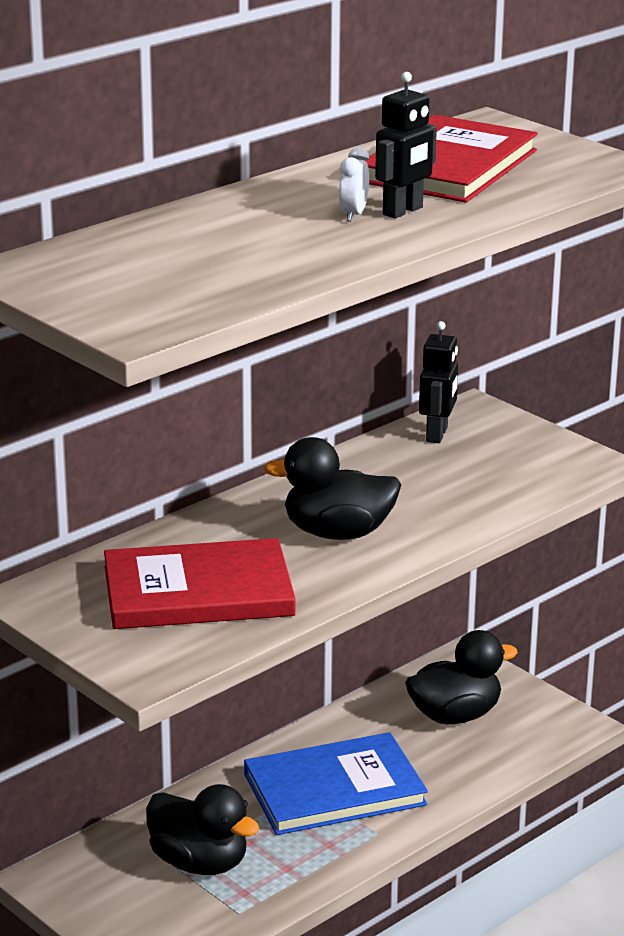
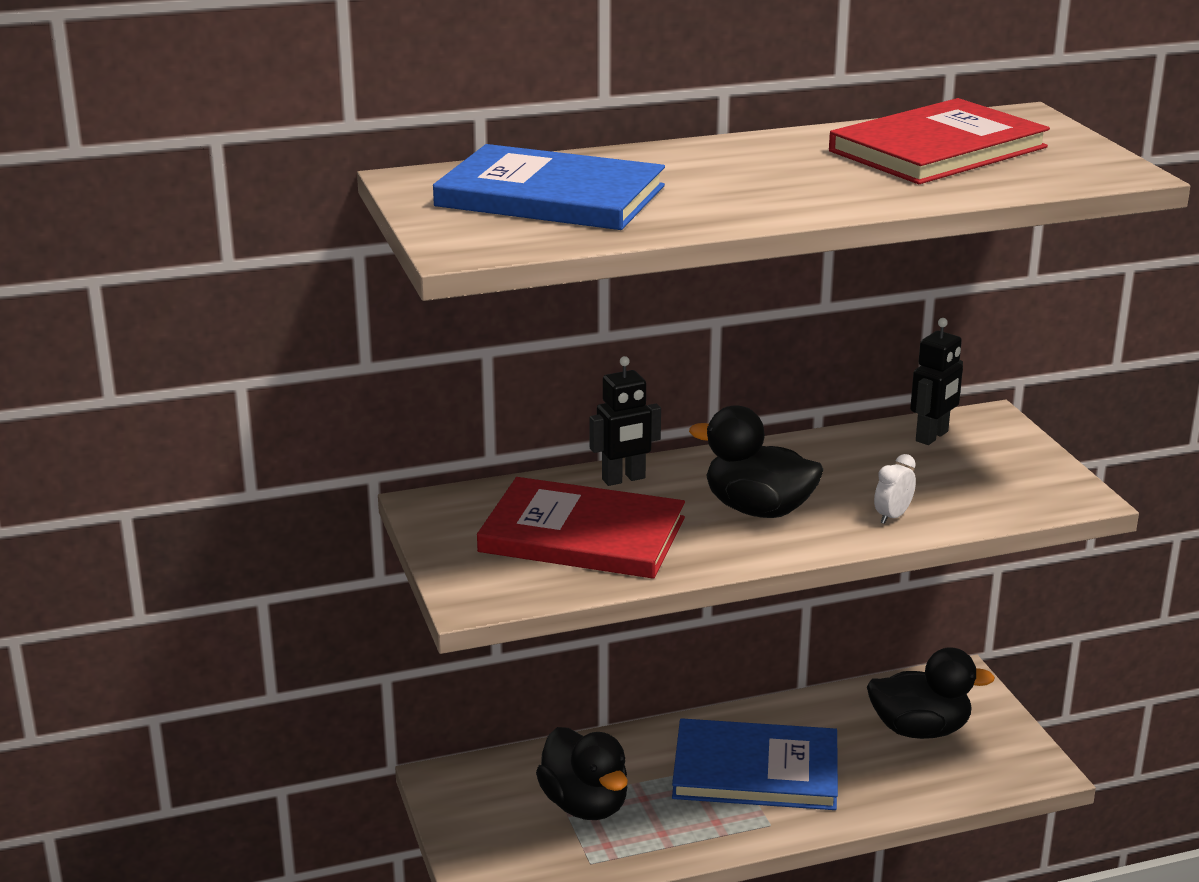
camera: 25 degrees right, 0 degrees up
(159, 266) = (550, 196): none -> blue book
(353, 215) = (790, 179): white clock -> white clock (892, 516)
(403, 211) = (844, 183): black robot -> black robot (624, 479)

